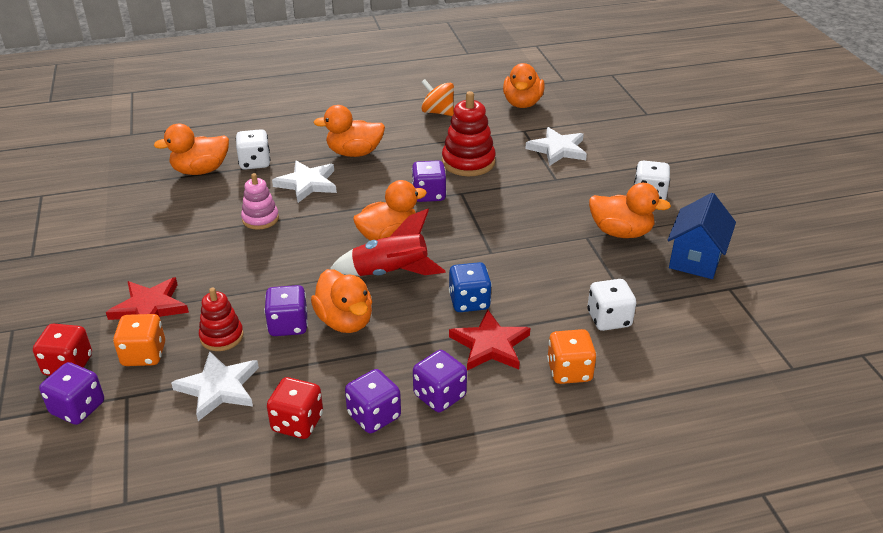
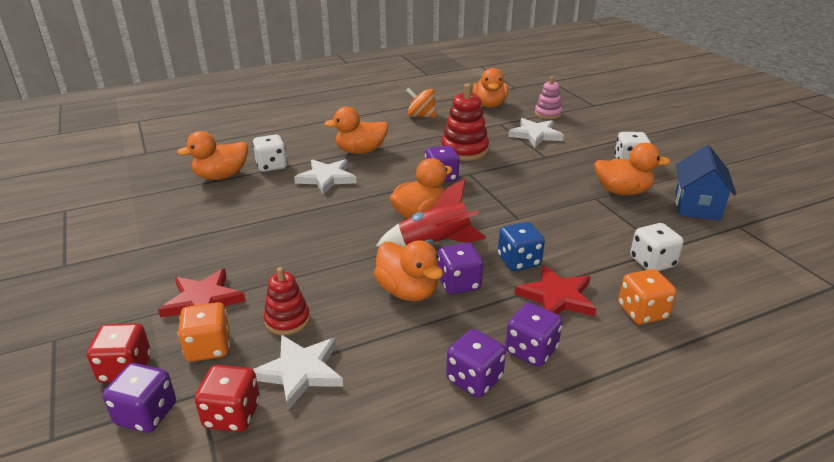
camera: 10 degrees left, 5 degrees down
(260, 219) = (292, 210): pink stacking toy -> pink stacking toy (547, 114)
(288, 325) = (352, 301): purple dice -> purple dice (459, 284)
(297, 423) = (397, 397): red dice -> red dice (232, 415)

